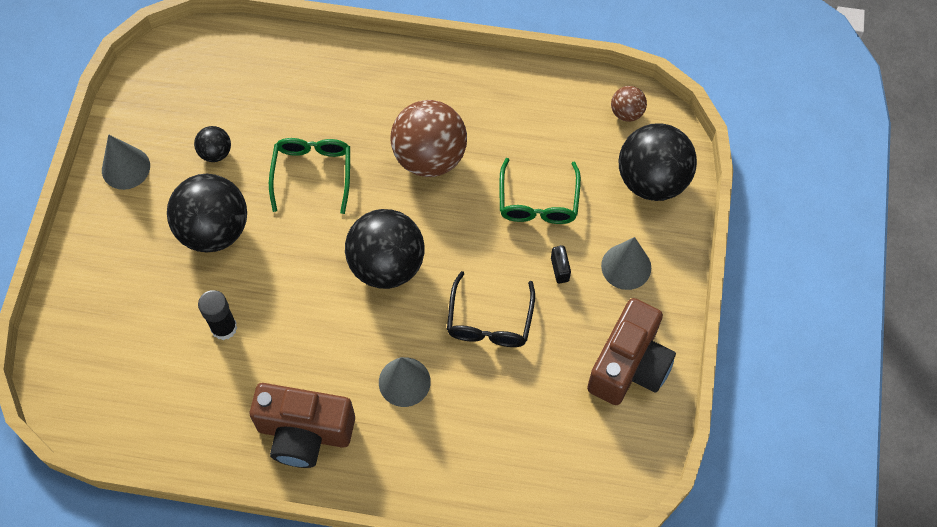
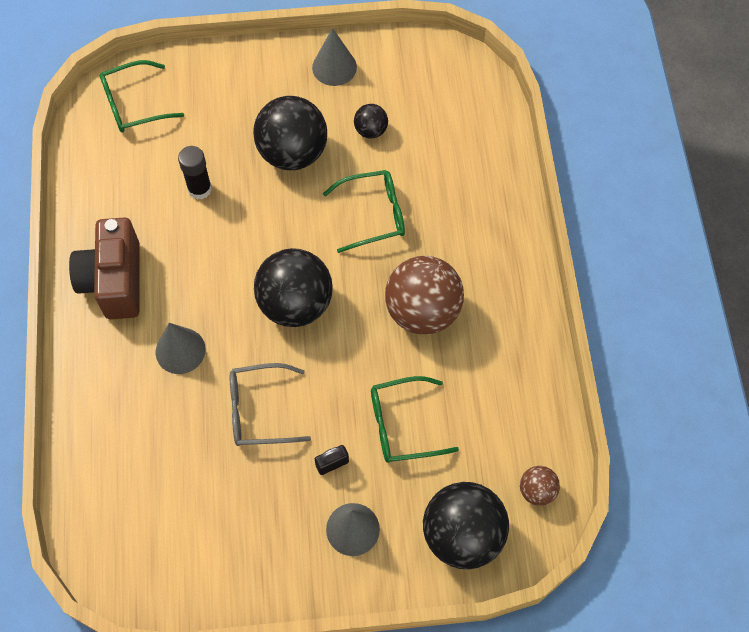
camera: 75 degrees right, 0 degrees up
(91, 374) = (134, 104): none -> green glasses
(489, 320) = (260, 410): black glasses -> grey glasses
(629, 365) = (243, 555): brown camera -> none

